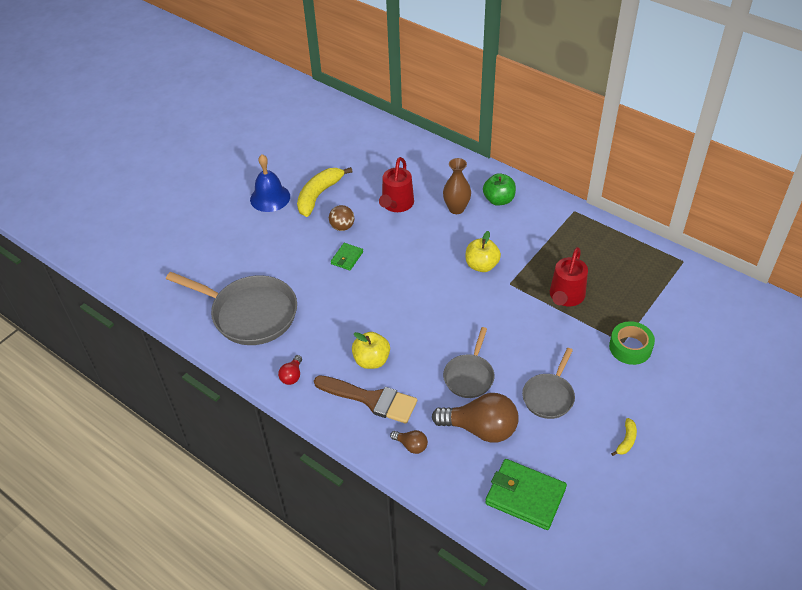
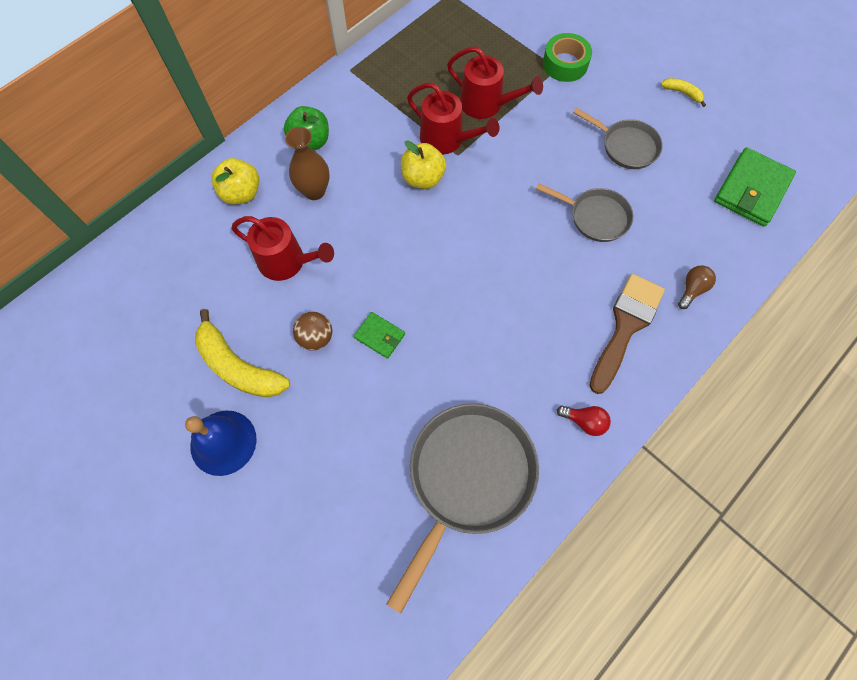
camera: 85 degrees left, 20 degrees up
(371, 360) = (565, 320): yellow apple -> yellow apple (241, 193)
(480, 429) = (668, 217): brown light bulb -> none
(522, 275) = (446, 140): none -> red watering can

